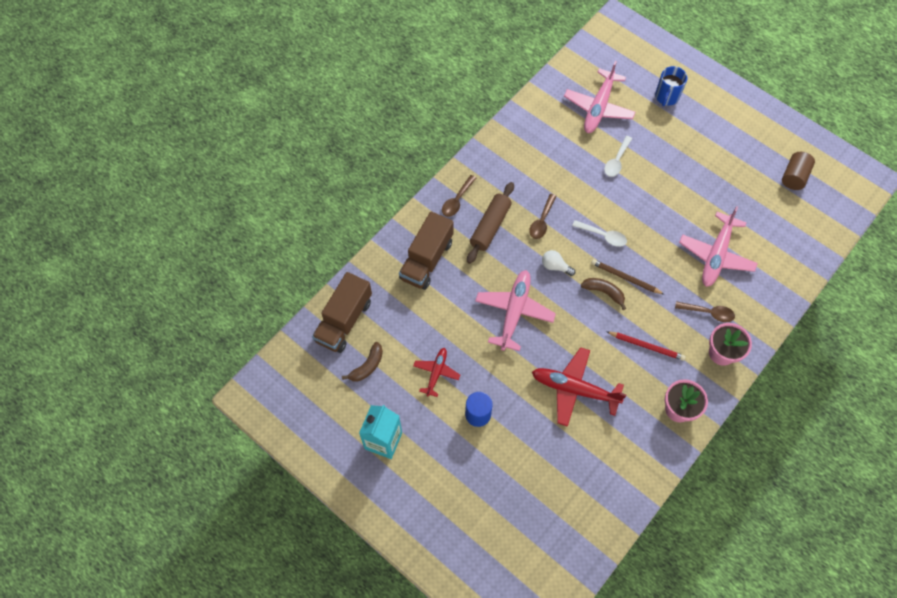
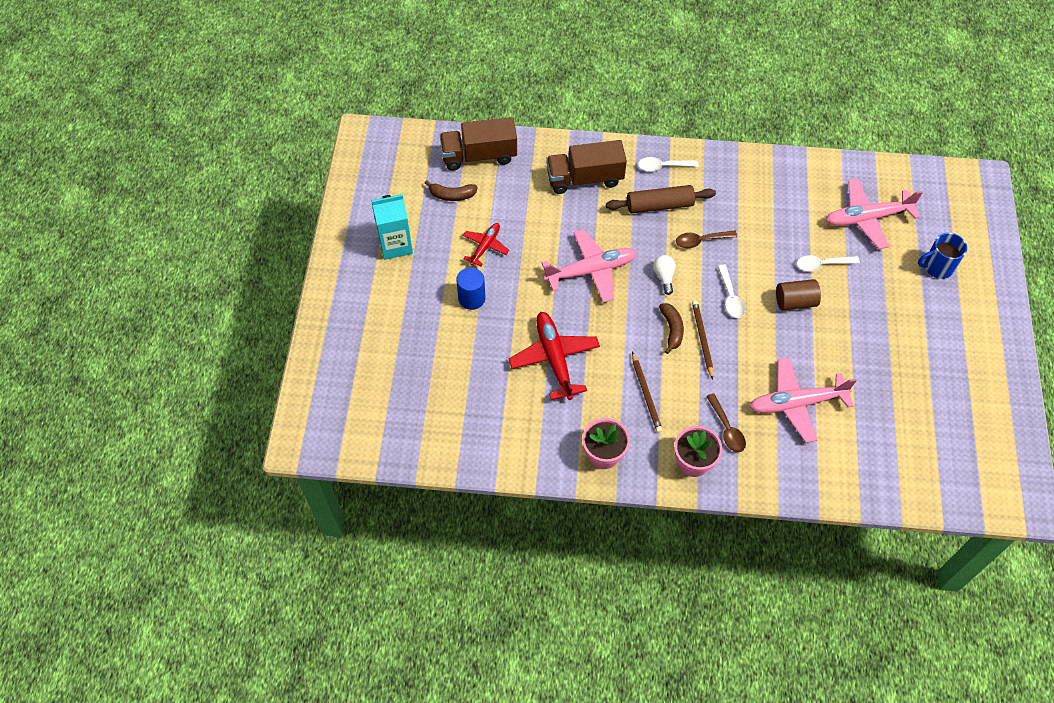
camera: 55 degrees right, 5 degrees down
(436, 373) = (485, 246): red plane -> red plane turned 45 degrees counterclockwise
(457, 200) = (663, 166): brown spoon -> white spoon
(646, 346) = (646, 394): red pencil -> brown pencil
(794, 176) = (956, 428): brown cylinder -> brown cylinder (795, 301)

